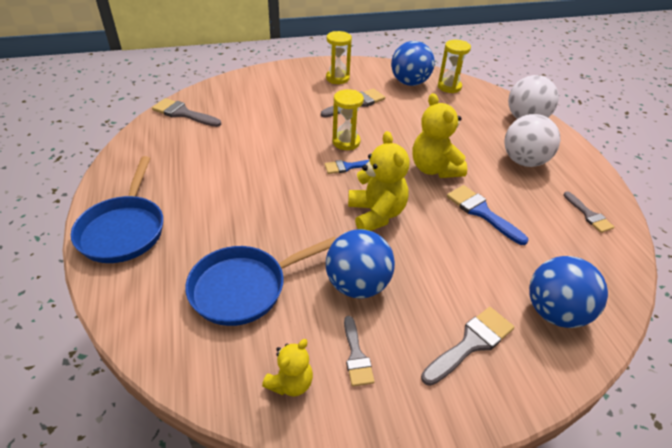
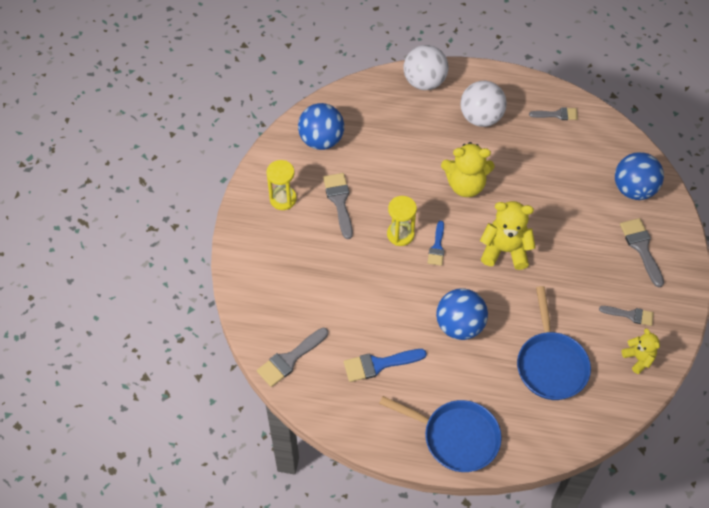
camera: 65 degrees left, 15 degrees up
(357, 285) = (572, 291): blue ball -> blue ball (459, 325)
(449, 87) = (345, 111): yellow hourglass -> none
(481, 212) = (529, 180): blue brush -> blue brush (379, 364)

